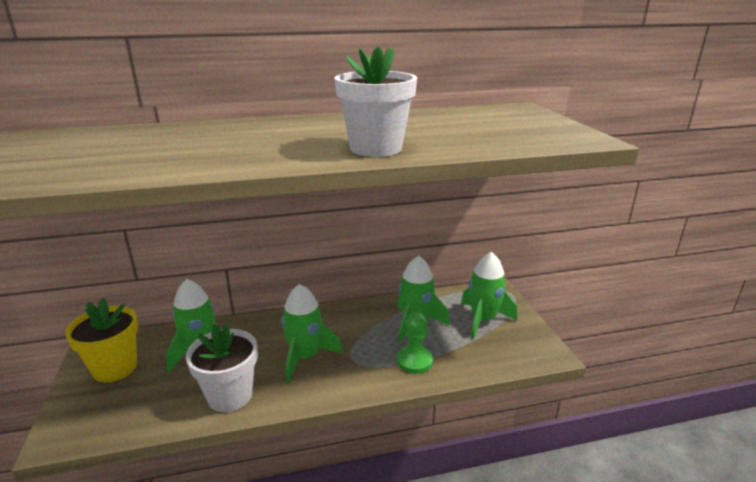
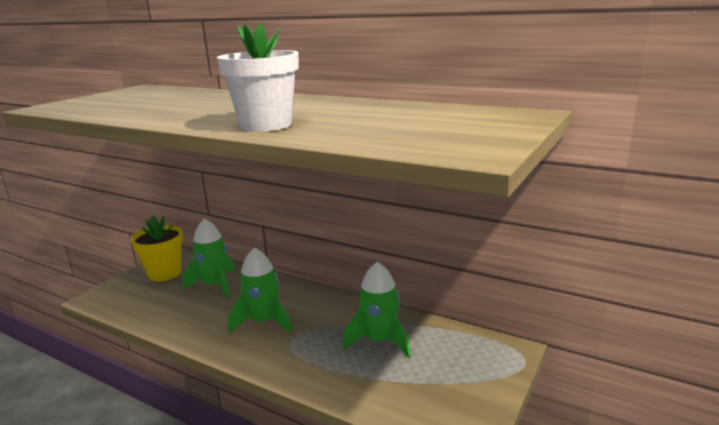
camera: 45 degrees right, 5 degrees down
(230, 395) = (187, 322): white flower pot -> none
(414, 361) = (331, 369): green pawn -> none
(483, 320) = (450, 370): green rocket -> none

